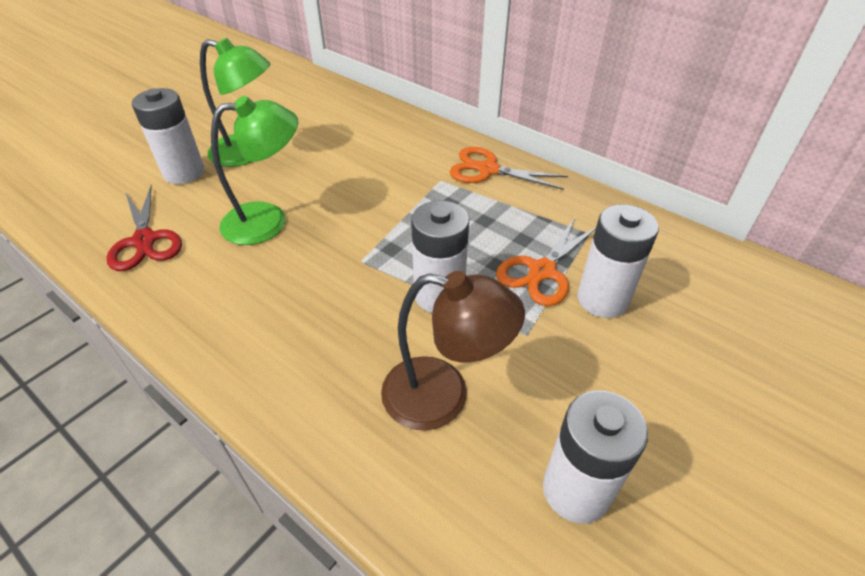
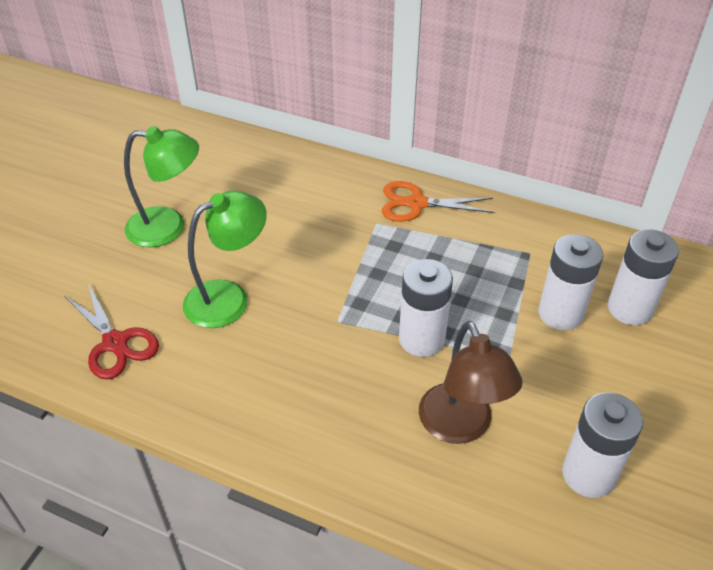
camera: 15 degrees left, 0 degrees up
(184, 172) = (112, 262): white battery -> white battery (630, 309)
(443, 396) = (461, 427): brown lamp -> brown lamp turned 75 degrees clockwise
(542, 271) = (502, 298): orange scissors -> none

